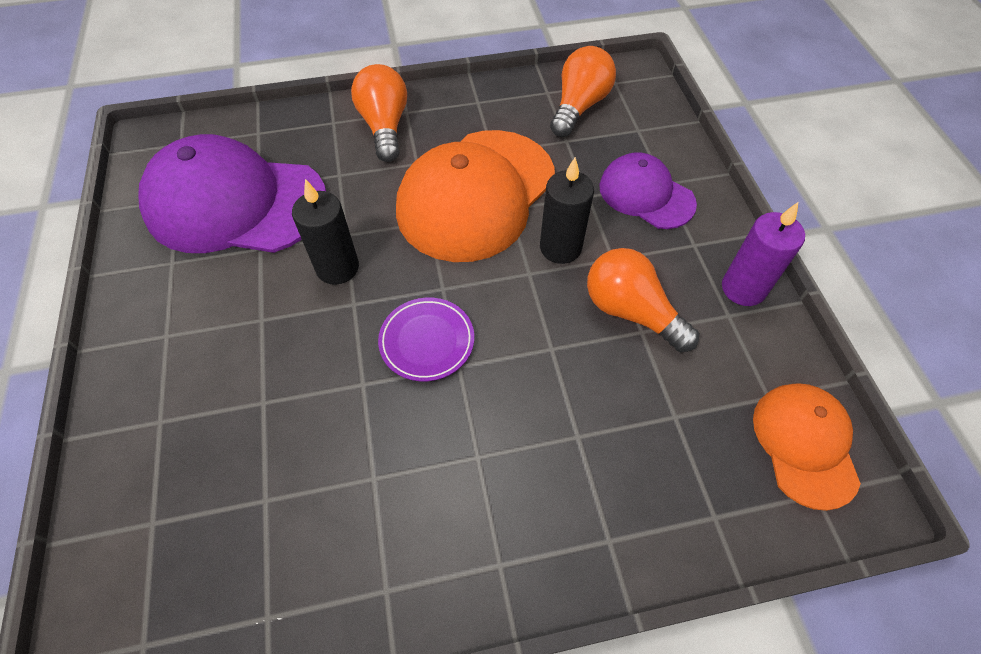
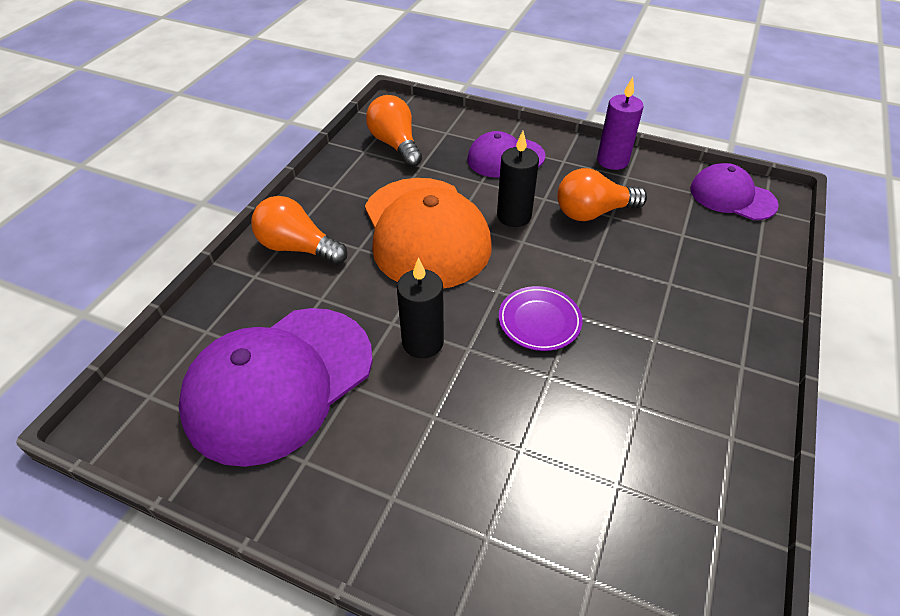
camera: 55 degrees left, 10 degrees down
(804, 444) = (732, 196): orange cap -> purple cap

